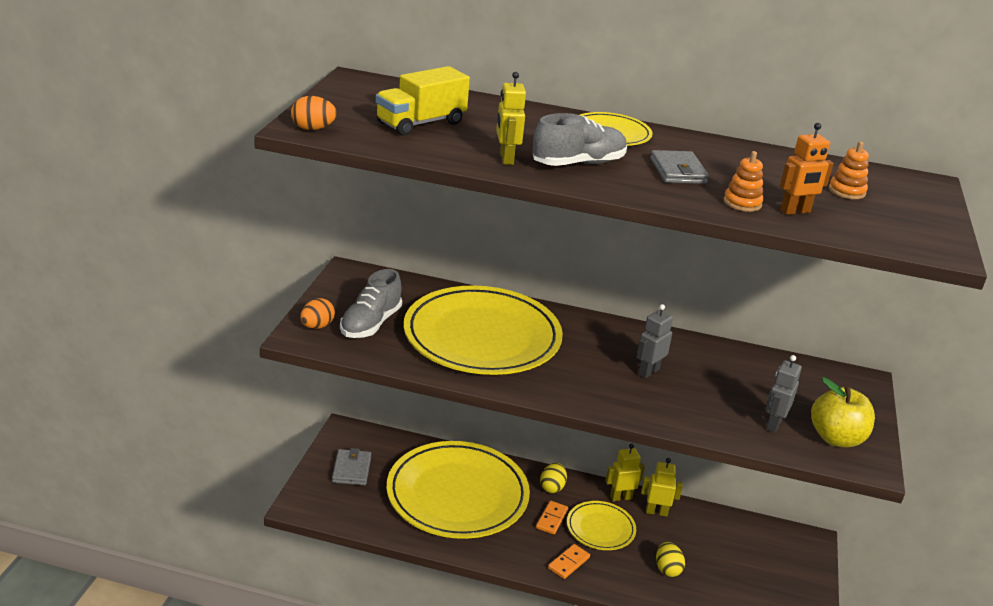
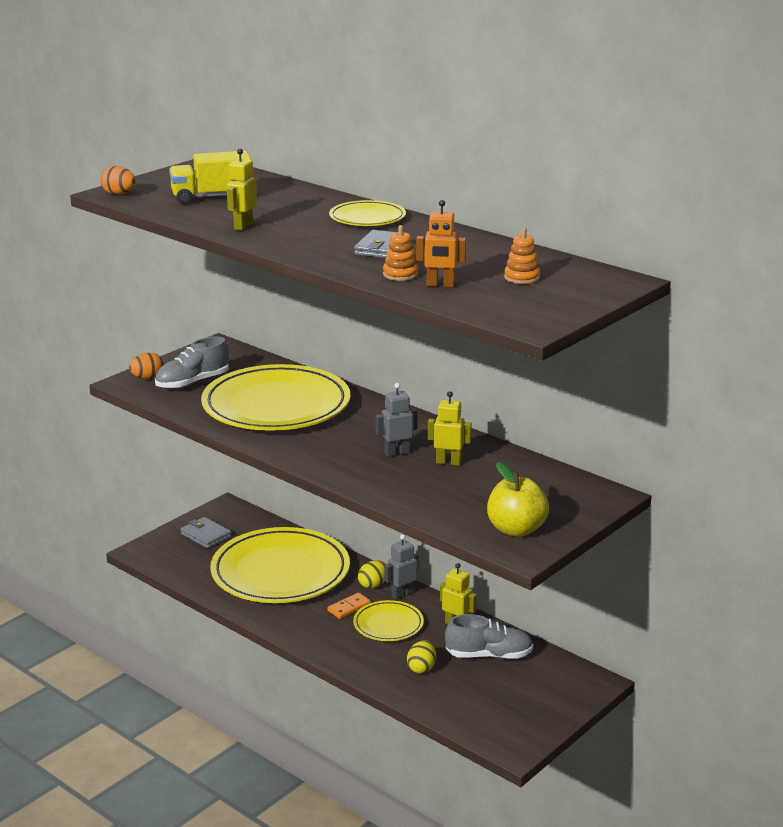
camera: 30 degrees right, 5 degrees down
(351, 470) = (206, 535): grey wallet -> grey wallet turned 75 degrees counterclockwise
(569, 563) = (332, 642): orange domino -> none
(578, 163) = (300, 235): grey shoe -> grey shoe (489, 655)
(620, 497) = (432, 606): yellow robot -> yellow robot (448, 462)
(773, 424) = (467, 509): grey robot -> grey robot (402, 594)

